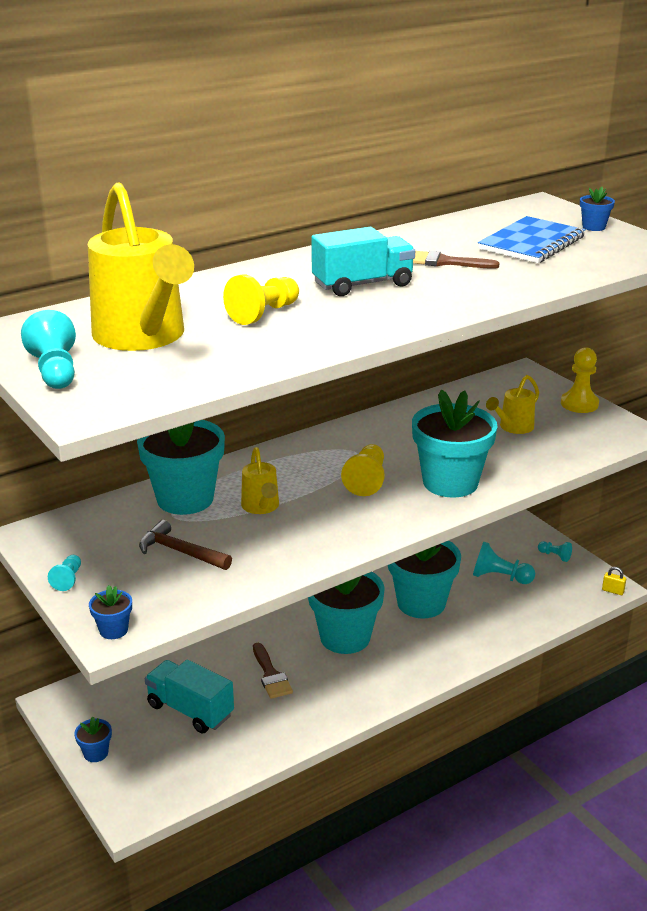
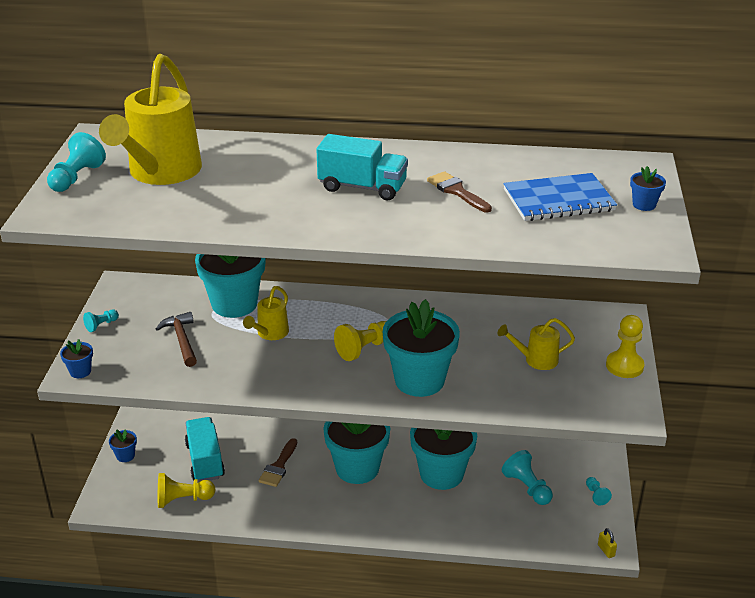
camera: 40 degrees right, 5 degrees up
(263, 314) = (257, 185): yellow pawn -> yellow pawn (183, 500)

